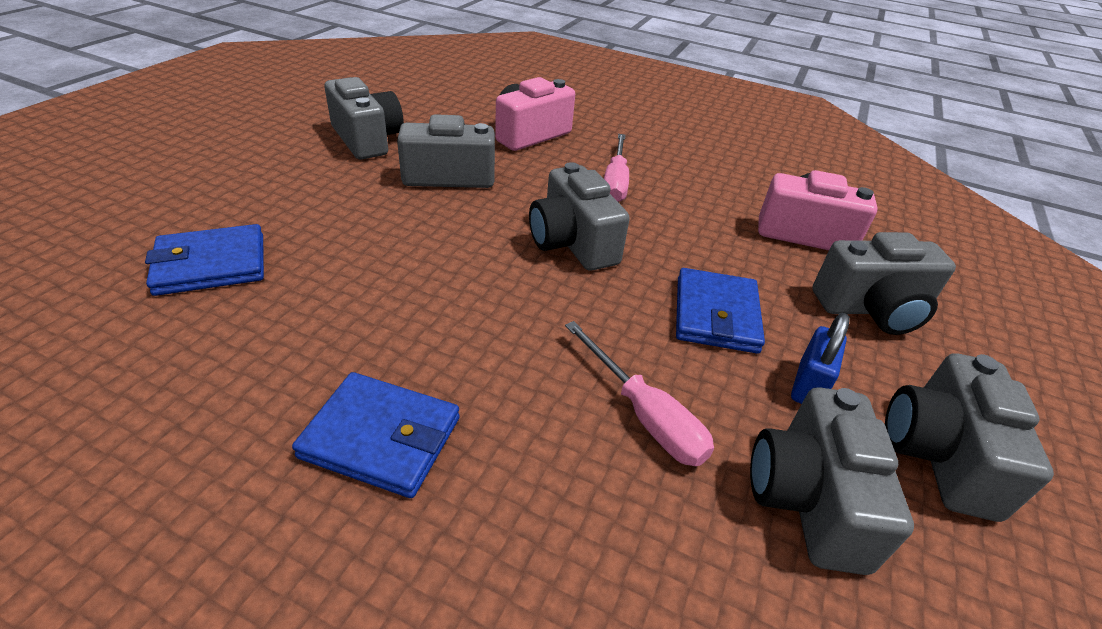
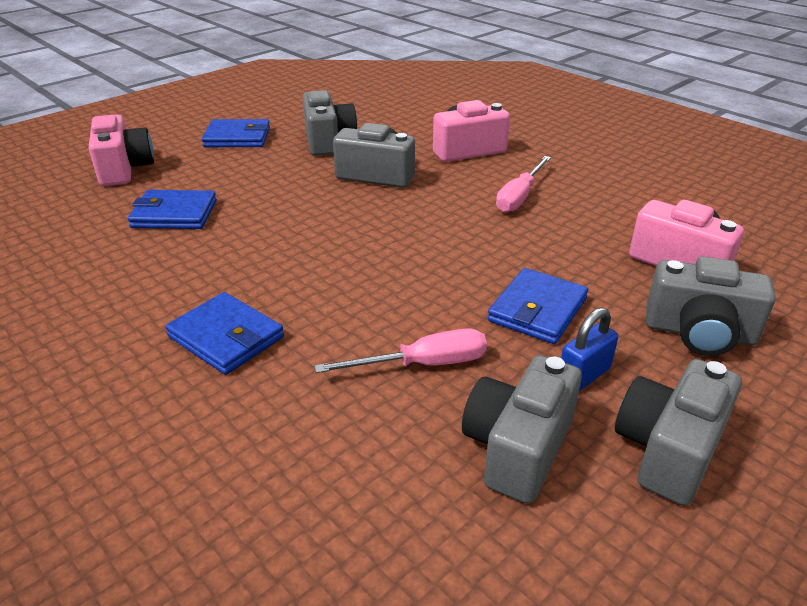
camera: 25 degrees right, 5 degrees down
(99, 207) = (124, 169): none -> pink camera
(247, 145) = (237, 137): none -> blue wallet
(572, 243) = (448, 238): grey camera -> none
(644, 414) = (422, 364): pink screwdriver -> pink screwdriver turned 90 degrees counterclockwise

